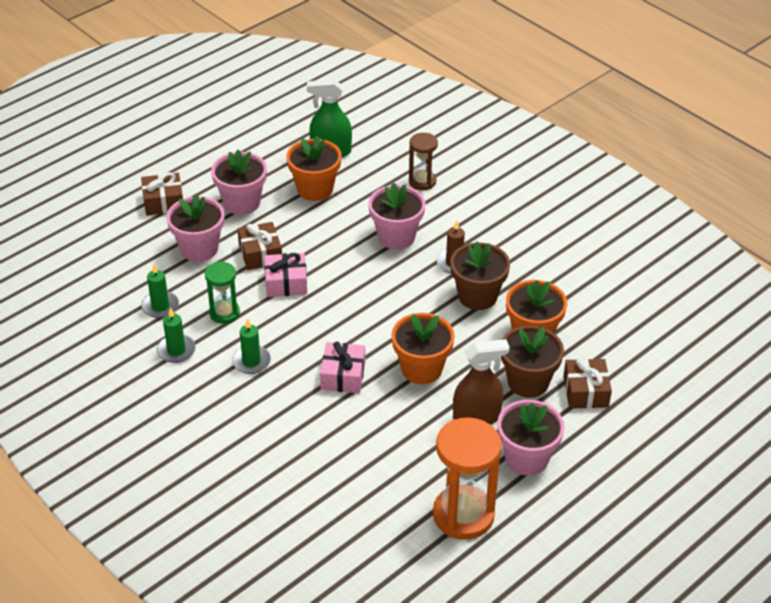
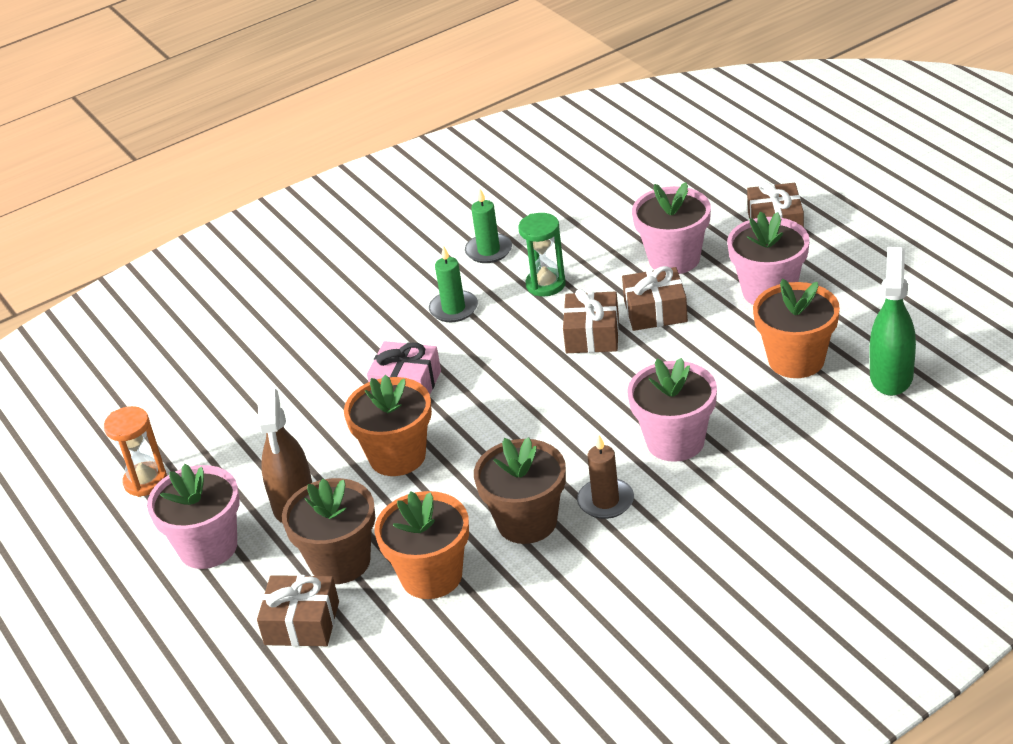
camera: 105 degrees right, 5 degrees down
(160, 306) = (569, 234): green candle -> none
(286, 283) = (592, 335): pink gift -> brown gift
(422, 181) = (810, 476): brown hourglass -> none
(463, 515) = (145, 481): orange hourglass -> orange hourglass, size x0.57

